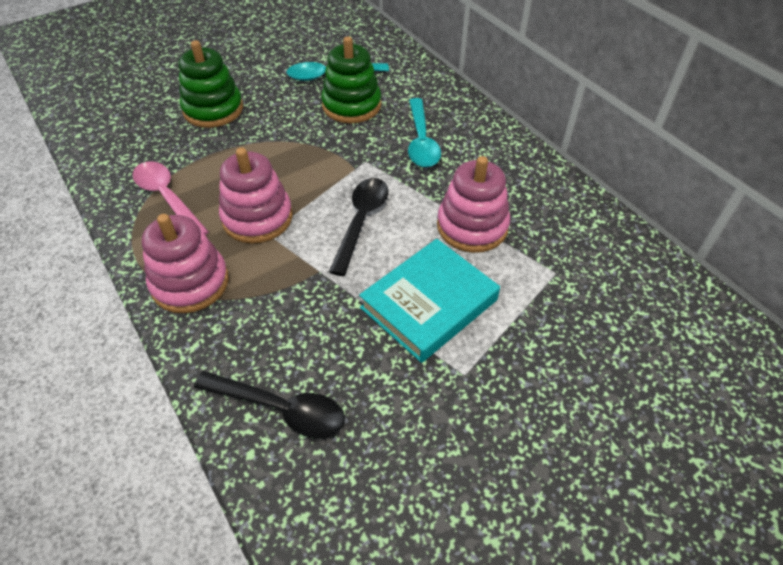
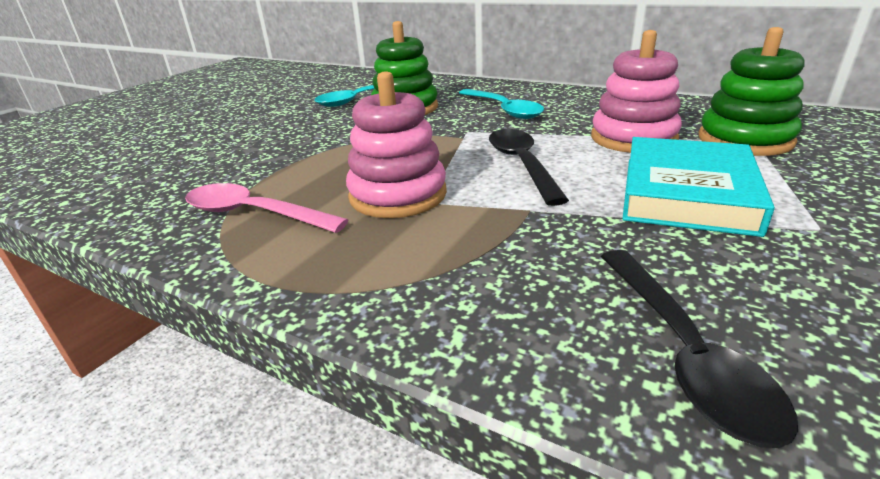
camera: 25 degrees left, 20 degrees down
(190, 283) = (372, 274): pink stacking toy -> none
(213, 109) = (249, 143): green stacking toy -> green stacking toy (744, 140)
(280, 408) = (683, 352): black spoon -> black spoon turned 90 degrees clockwise

